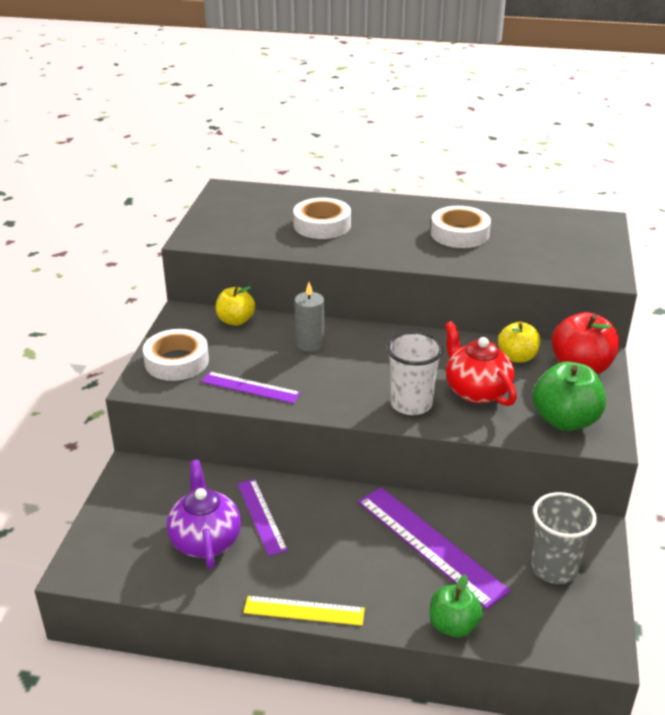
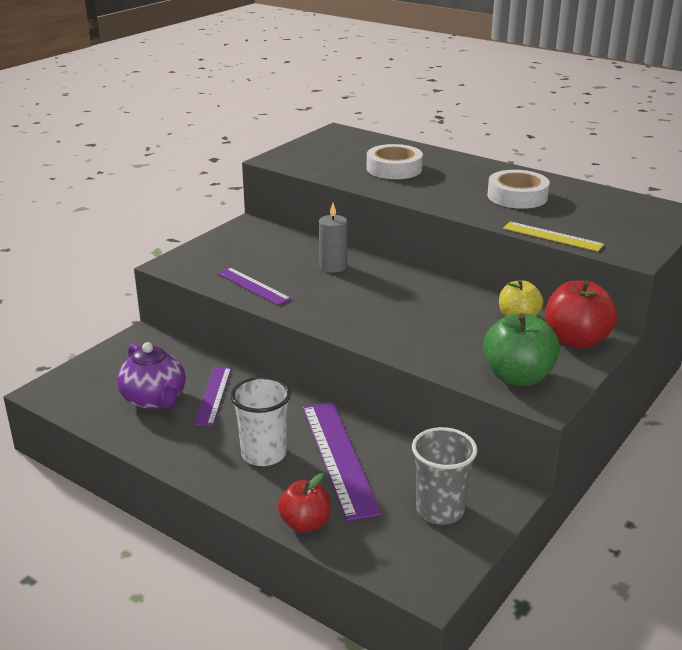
camera: 25 degrees right, 5 degrees down
(176, 361) = (211, 255): white tape -> none
(205, 540) = (154, 400): purple teapot -> purple teapot turned 135 degrees clockwise
(236, 320) = (286, 237): yellow apple -> none
(304, 611) = (188, 472): yellow ruler -> yellow ruler (552, 236)
(411, 404) = (380, 329): white cup -> white cup (264, 454)
(453, 625) = (305, 523): green apple -> red apple
(476, 391) = (452, 334): red teapot -> none

